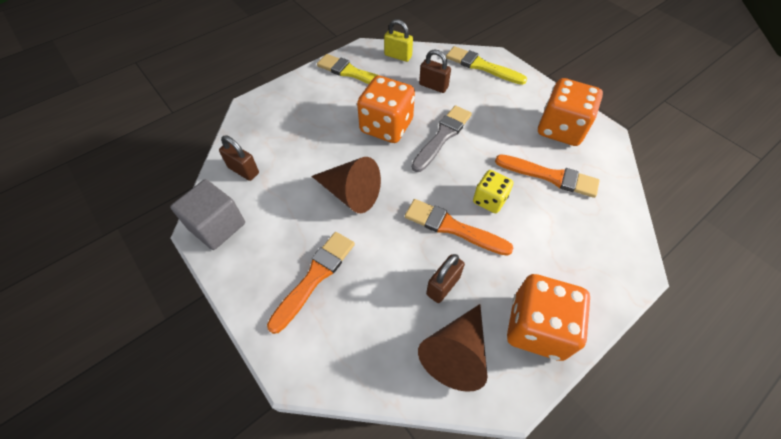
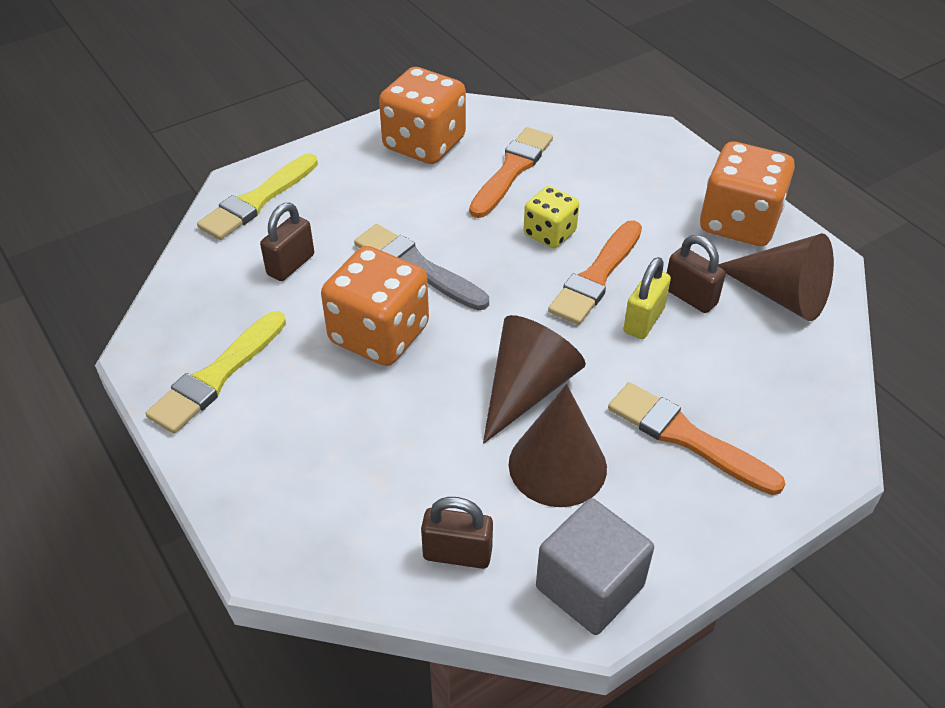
camera: 85 degrees left, 10 degrees down
(243, 170) = (457, 554): brown padlock -> brown padlock turned 60 degrees clockwise
(295, 210) = (557, 465): none -> brown cone
(398, 56) = (187, 305): yellow padlock -> yellow padlock (643, 320)

